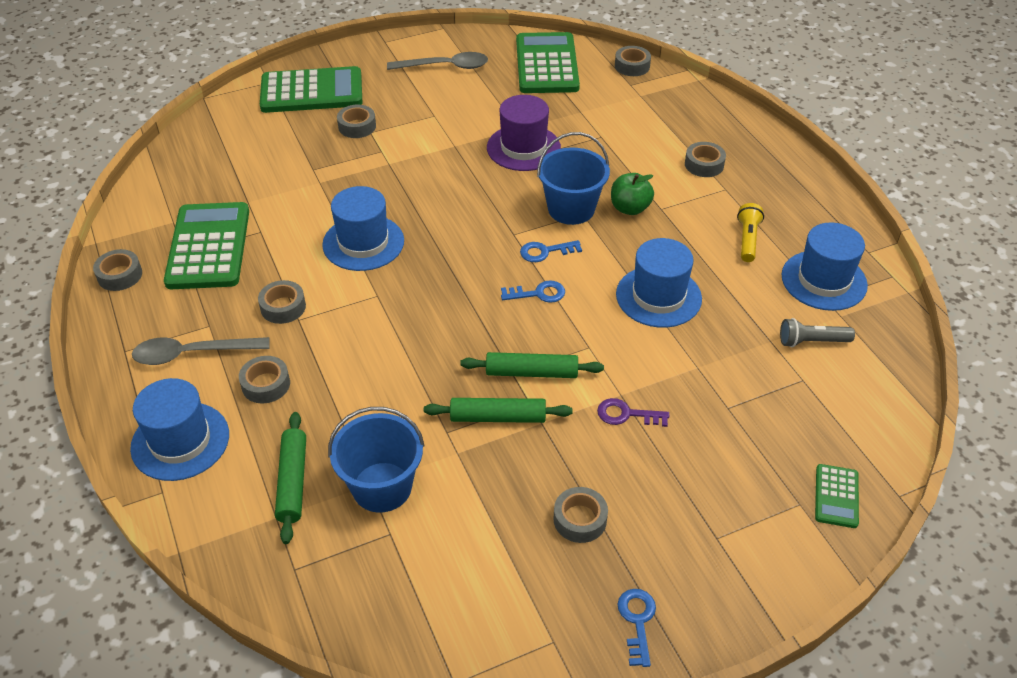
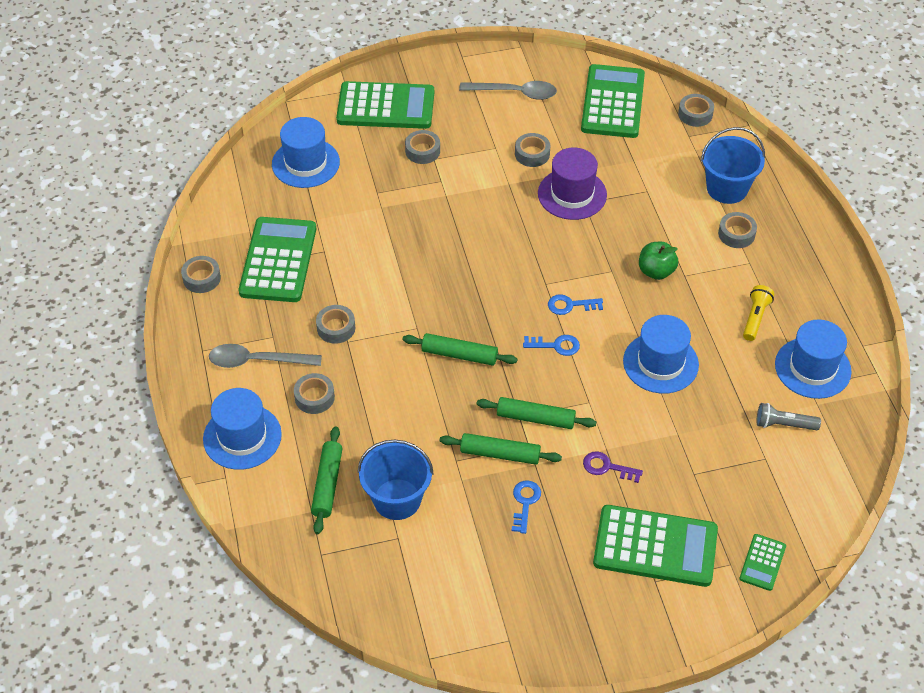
camera: 10 degrees right, 5 degrees up
(363, 243) = (412, 274): blue hat -> blue hat (305, 163)
(431, 317) = (459, 354): none -> green rolling pin
(571, 209) = (602, 265): blue bucket -> blue bucket (727, 188)
(580, 519) = (549, 549): grey tape -> grey tape (532, 154)
(637, 621) = (576, 635): blue key -> blue key (525, 503)
(706, 496) = (655, 546): none -> green calculator

